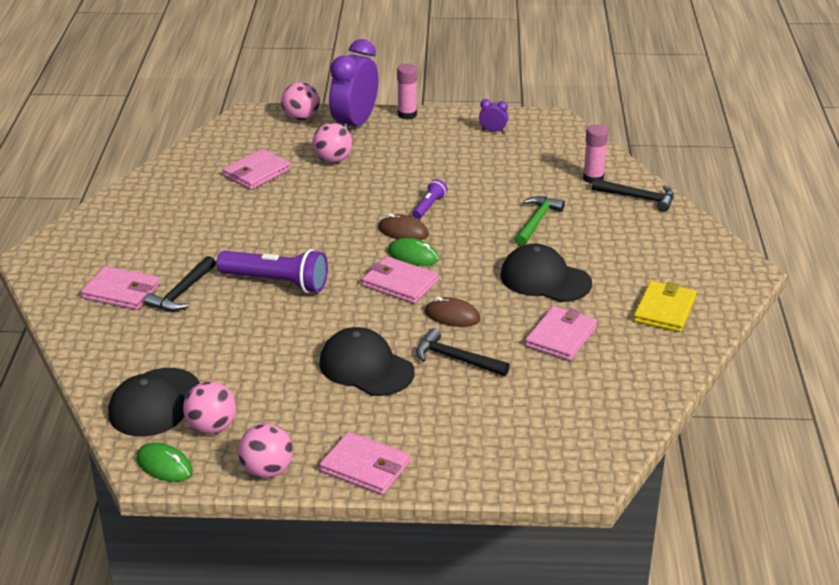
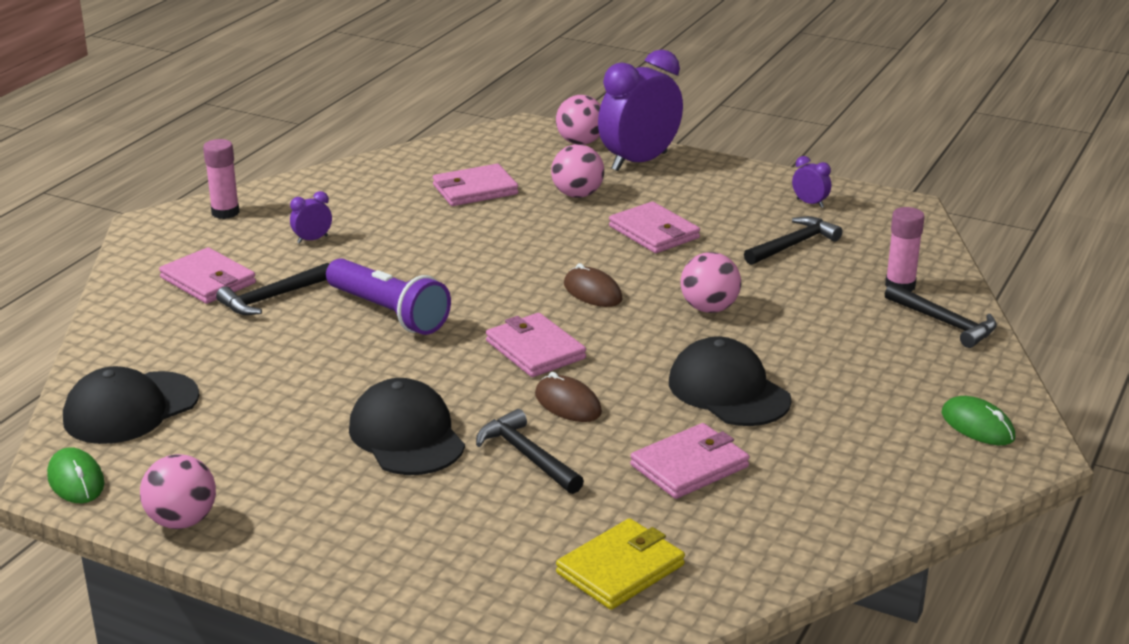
camera: 25 degrees right, 5 degrees down
(171, 240) = (312, 239): none -> purple clock
(211, 427) = (166, 453): pink ball -> pink ball (709, 308)
(365, 467) = (299, 552): pink wallet -> pink wallet (654, 232)
(407, 114) = (714, 163): pink glue stick -> pink glue stick (225, 212)
(413, 255) = (580, 322): green mouse -> green mouse (977, 426)
(429, 206) = (650, 271): purple flashlight -> none
(506, 164) = (794, 245): none -> black hammer
(537, 221) = (777, 320): green hammer -> none
(664, 310) = (865, 470): yellow wallet -> yellow wallet (620, 569)

